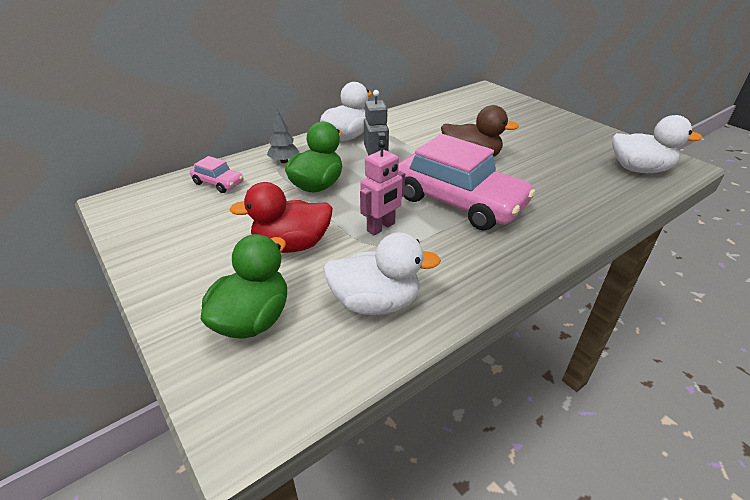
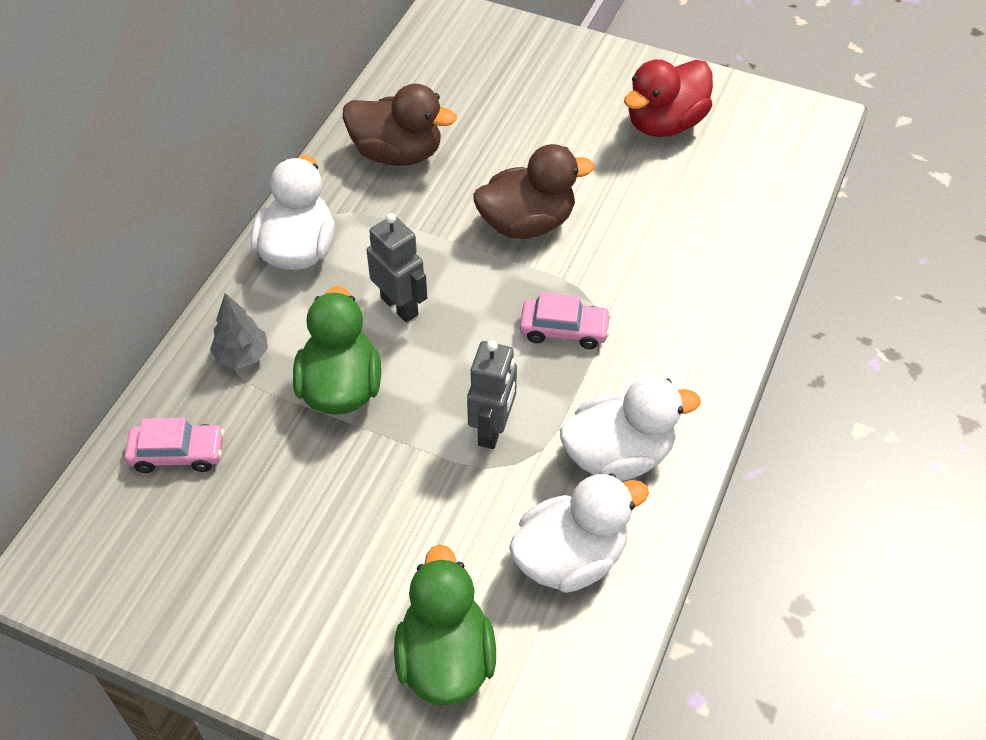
camera: 30 degrees left, 15 degrees up
(292, 245) = (397, 520): red duck -> red duck (665, 123)
(381, 227) = (492, 429): pink robot -> grey robot
(424, 121) = (397, 153): none -> brown duck
(458, 202) = (564, 330): pink car -> pink car, size x0.44
(639, 169) = (763, 152): white duck -> white duck (618, 455)

